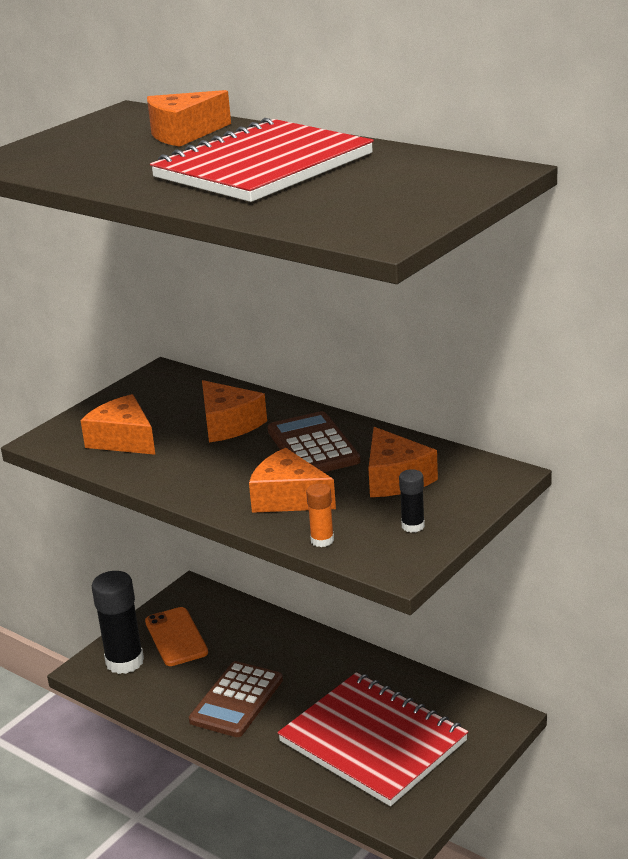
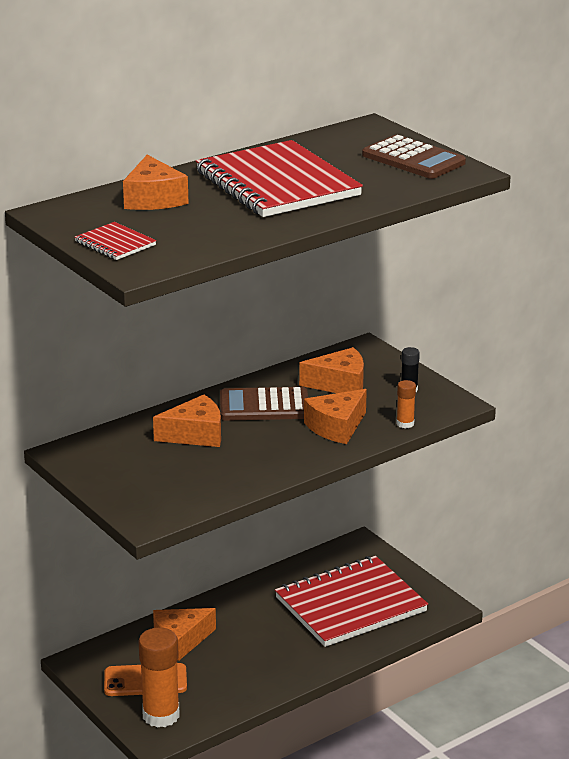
camera: 75 degrees left, 0 degrees up
(58, 143) = (115, 243): none -> red notebook
(123, 440) = (180, 484): orange cheese -> orange cheese (180, 641)
(124, 661) = (161, 715): black glue stick -> orange glue stick
(236, 700) = (258, 661): brown calculator -> brown calculator (413, 159)

